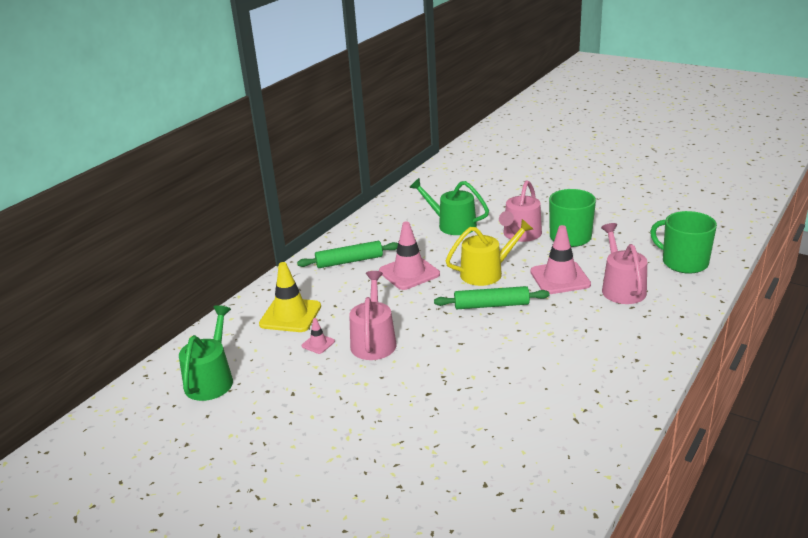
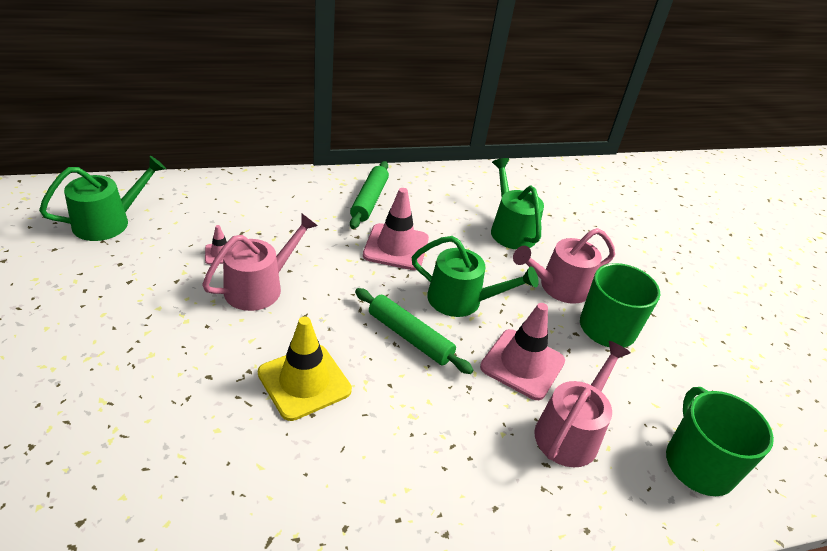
camera: 35 degrees right, 10 degrees up
(290, 315) = (247, 213): yellow traffic cone -> yellow traffic cone (304, 382)
(349, 261) = (369, 200): green rolling pin -> green rolling pin turned 75 degrees clockwise
(486, 273) = (461, 300): yellow watering can -> green watering can

